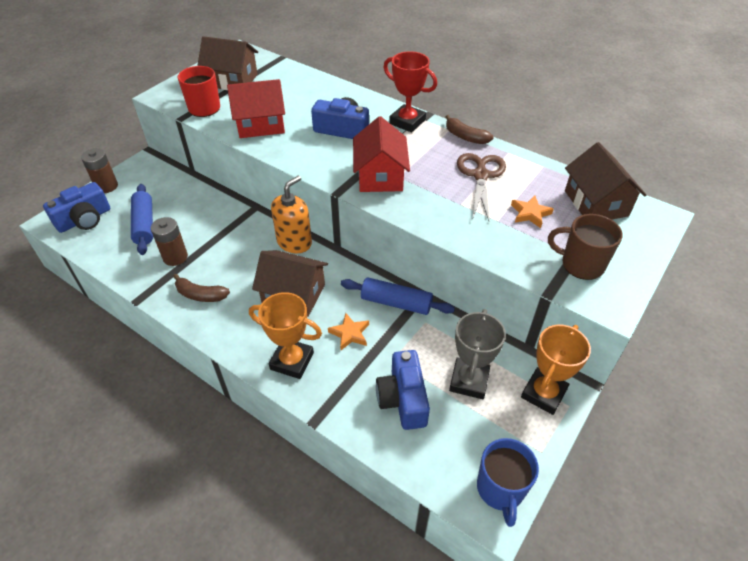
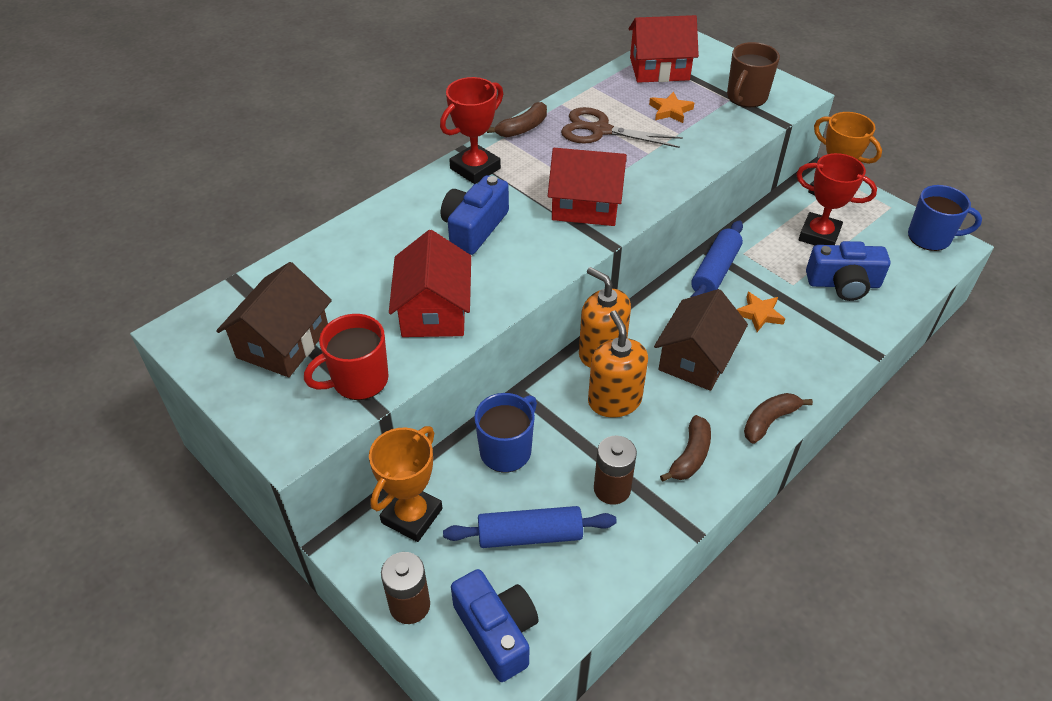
camera: 80 degrees left, 0 degrees up
(207, 208) = (507, 450): none -> blue mug
(233, 340) = (769, 421): none -> brown banana
(249, 252) = (614, 401): none -> orange soap dispenser
(292, 361) = (799, 367): orange trophy -> orange trophy (412, 516)
(469, 381) = (819, 235): grey trophy -> red trophy
(596, 203) = (659, 69): brown house -> red house

